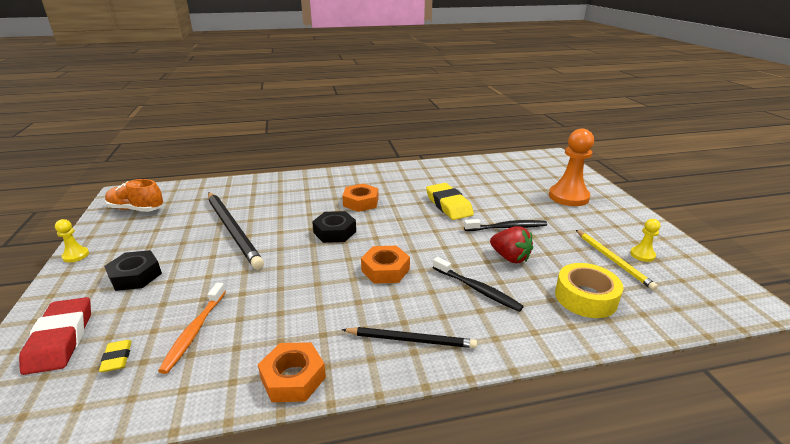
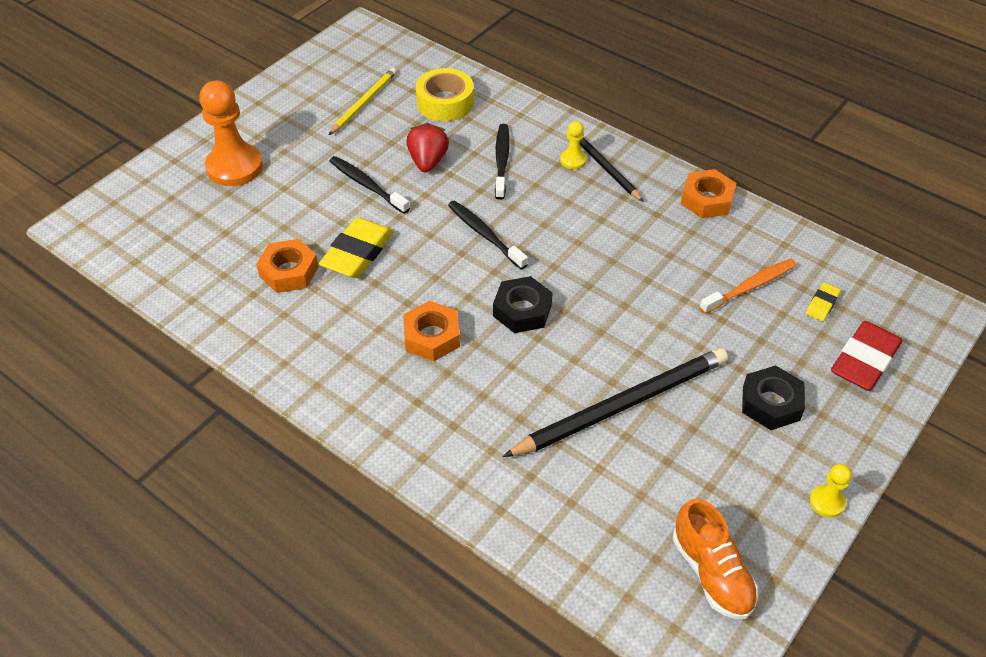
camera: 130 degrees left, 20 degrees up
(233, 230) = (622, 405): black pencil -> black pencil turned 45 degrees clockwise
(385, 270) = (540, 229): orange nut -> orange nut (289, 271)
(409, 247) = (485, 234): none -> black toothbrush
(642, 255) = (335, 89): yellow pawn -> yellow pawn (573, 160)

